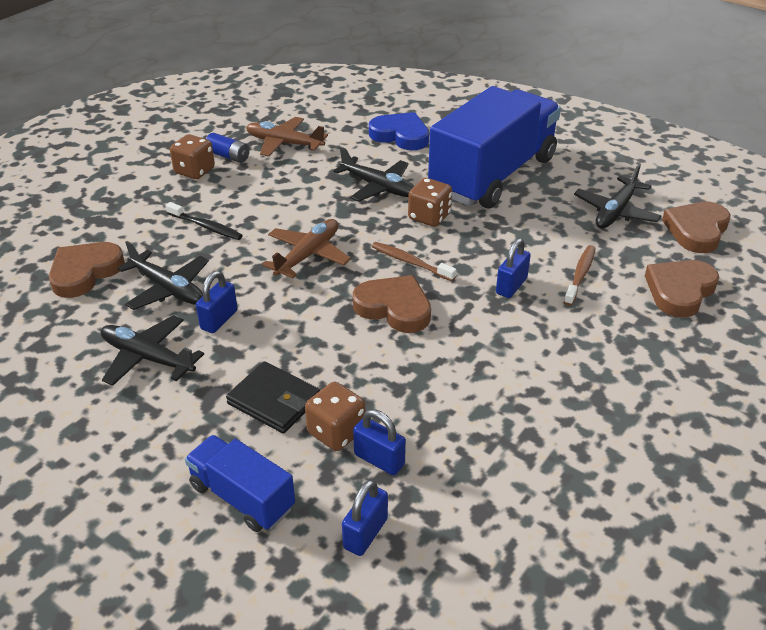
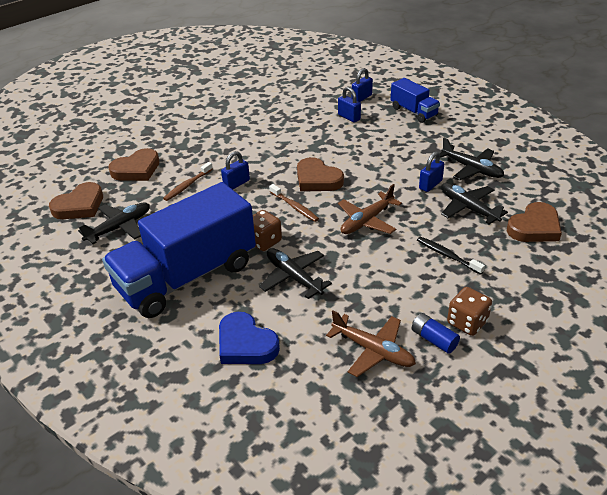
camera: 165 degrees left, 0 degrees up
(274, 400) = (397, 143): black wallet -> none
(336, 432) = (367, 128): brown dice -> none

